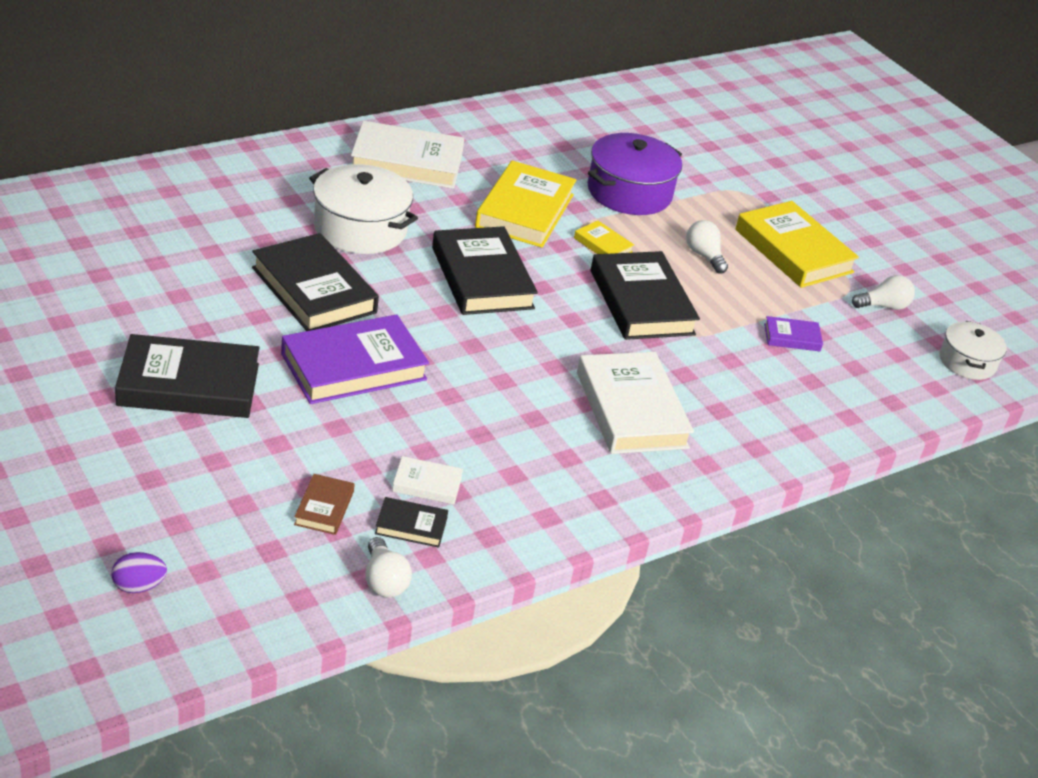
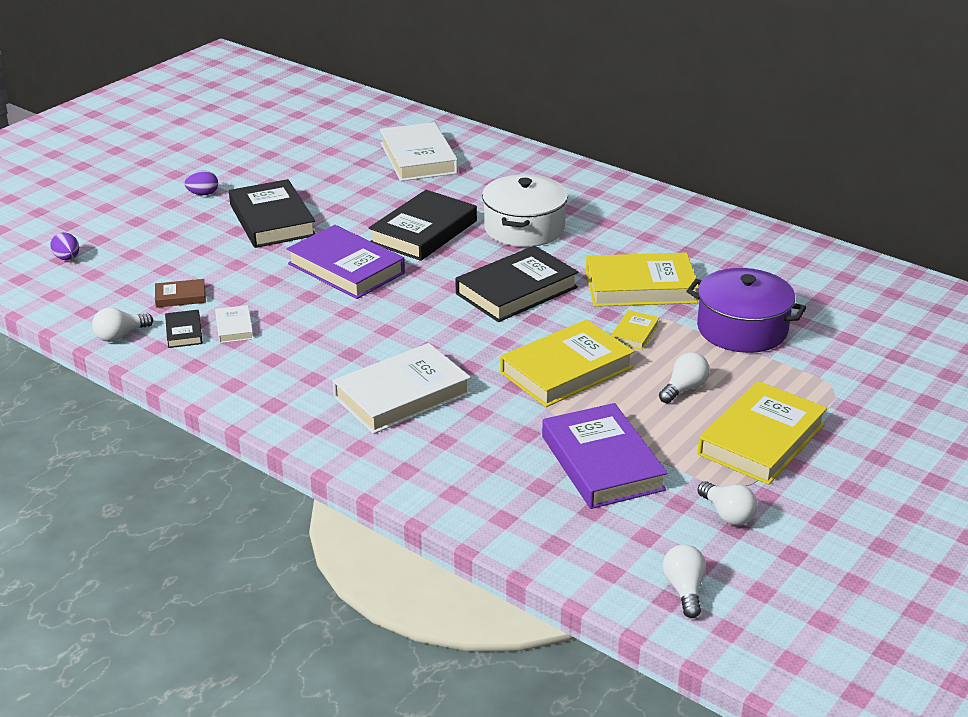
camera: 75 degrees right, 5 degrees down
(60, 420) = (203, 194): none -> purple egg
(406, 162) = (644, 222): white book -> white book (418, 158)
(641, 302) = (566, 370): black book -> yellow book
(792, 337) = (602, 463): purple book -> purple book, size x2.13
(967, 362) = (684, 590): white pot -> white light bulb

